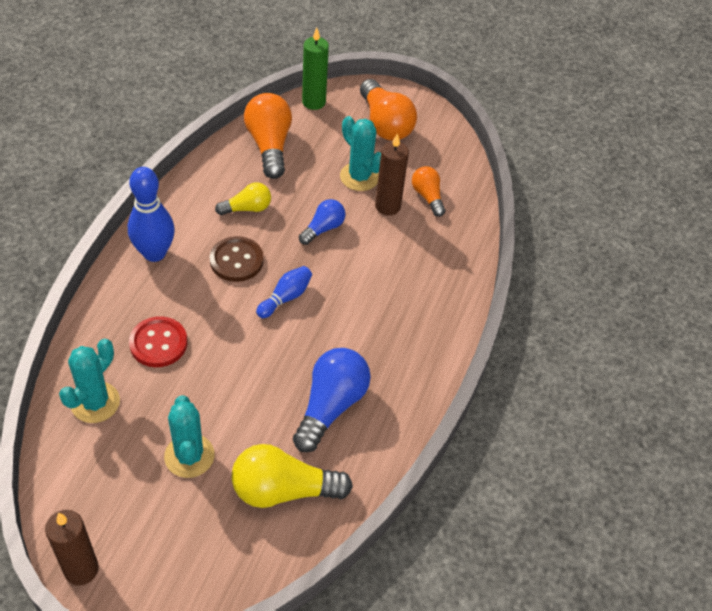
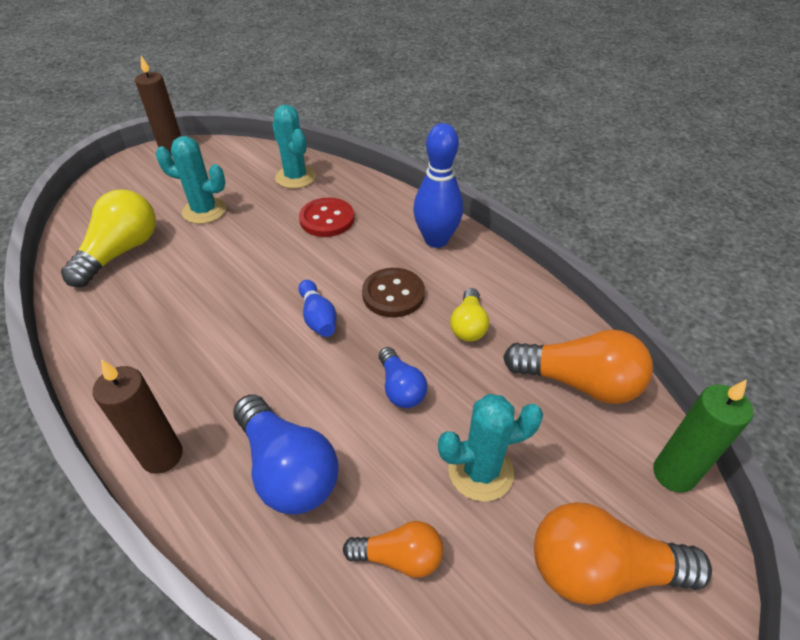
camera: 120 degrees right, 5 degrees down
(331, 406) = (164, 308): blue light bulb -> blue light bulb (287, 469)
(387, 206) = (405, 484): brown candle -> brown candle (162, 456)

